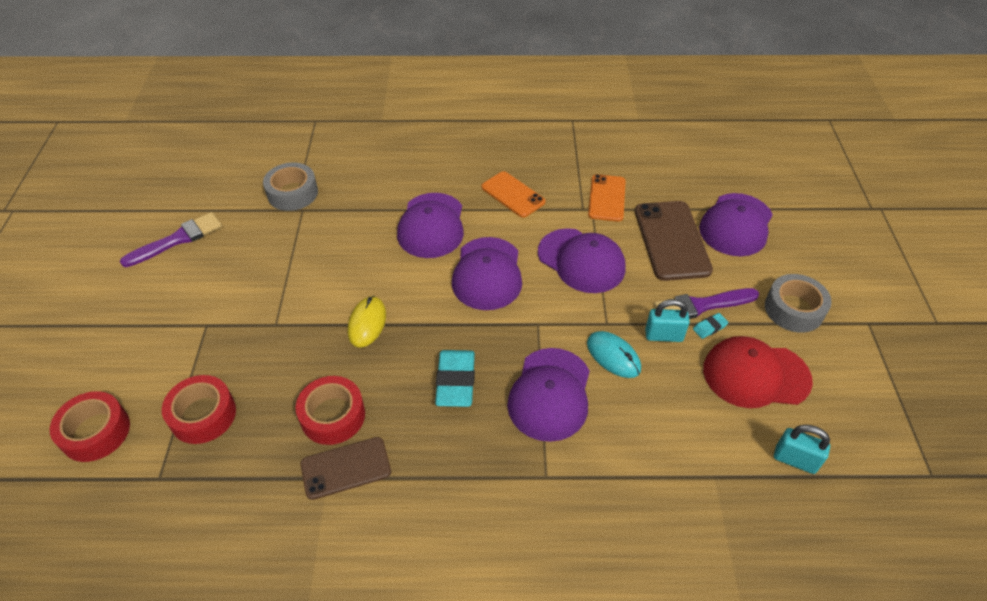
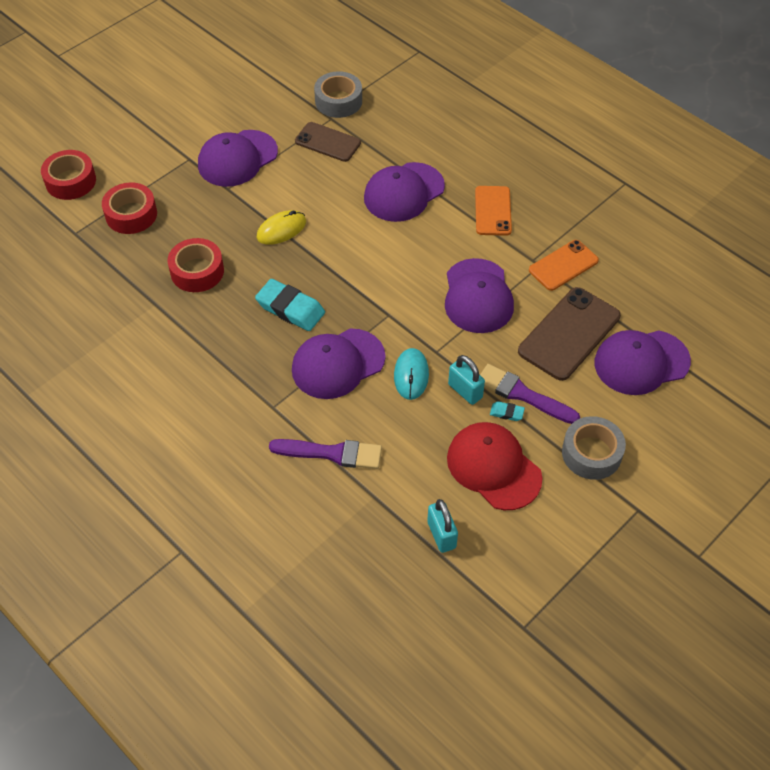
camera: 45 degrees right, 5 degrees up
(177, 239) = (232, 86): purple brush -> purple brush (332, 453)
(346, 468) = (171, 307): brown phone -> brown phone (328, 142)
(455, 381) = (290, 308): turquoise eraser -> turquoise eraser turned 75 degrees clockwise
(487, 274) = (399, 255): purple cap -> purple cap (237, 158)

